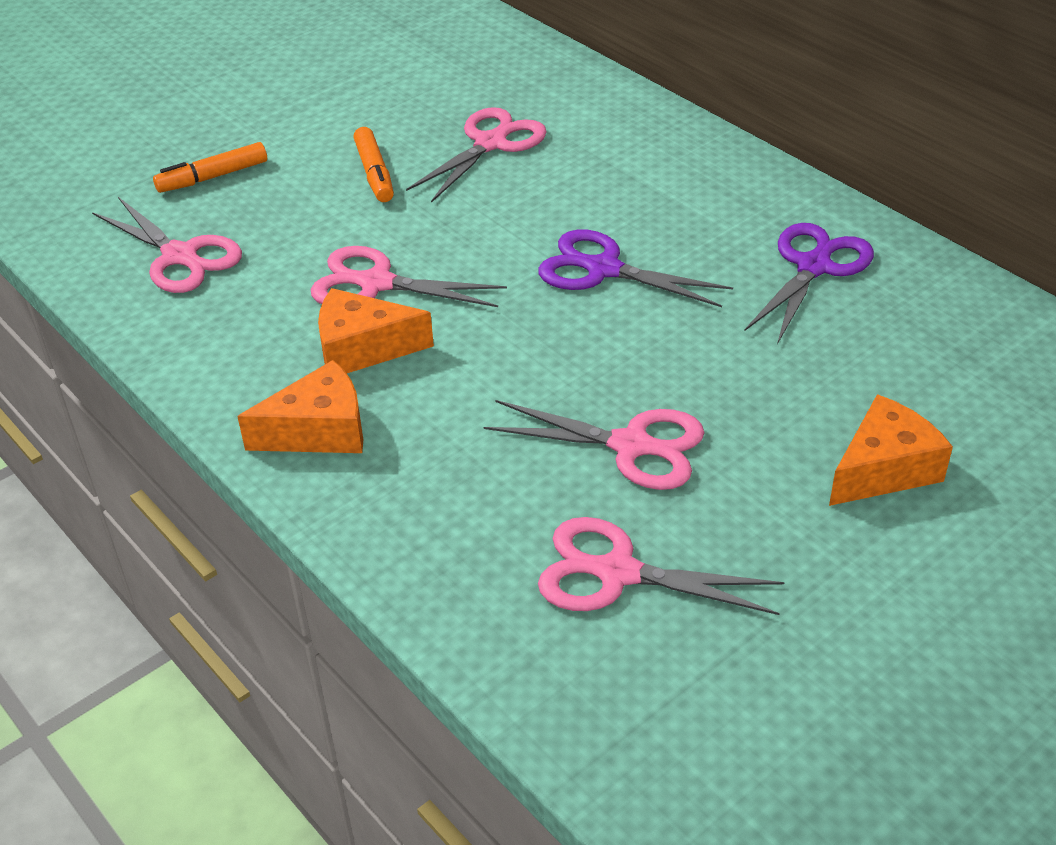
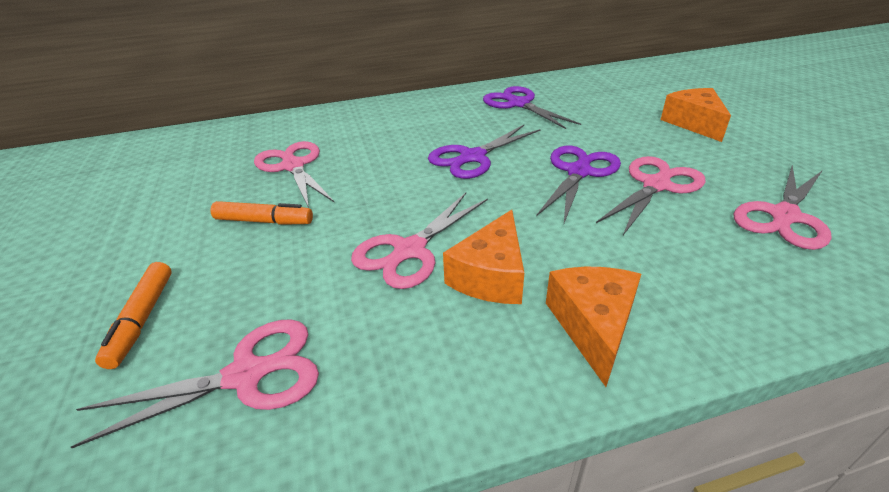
camera: 65 degrees left, 5 degrees down
(623, 370) = (579, 172): none -> purple scissors

